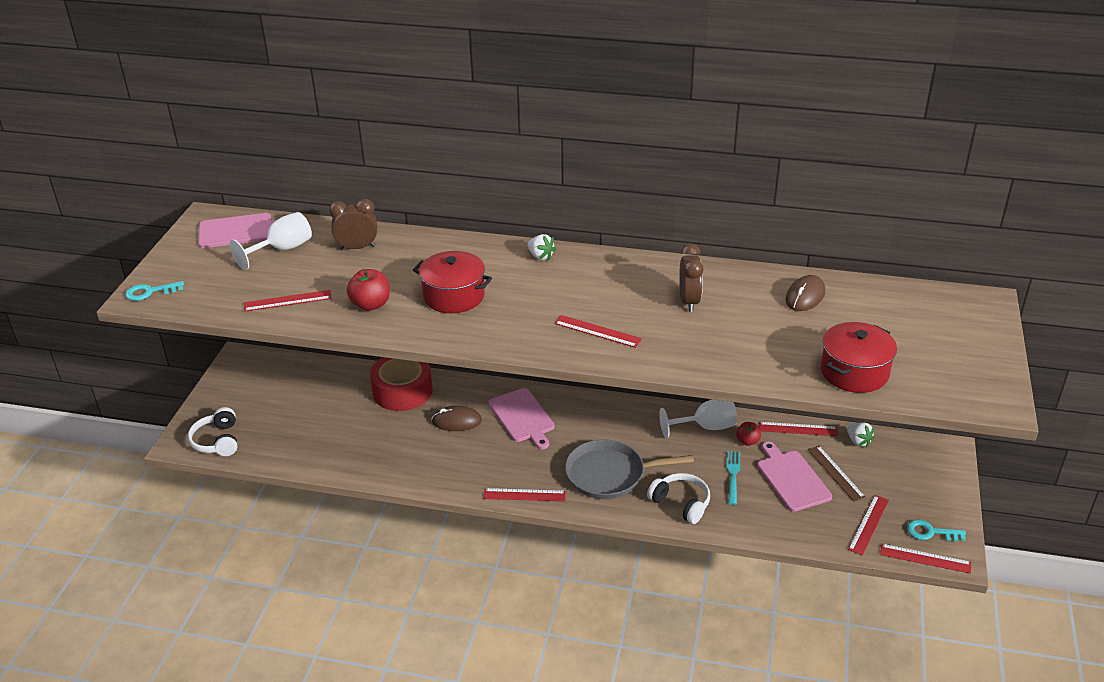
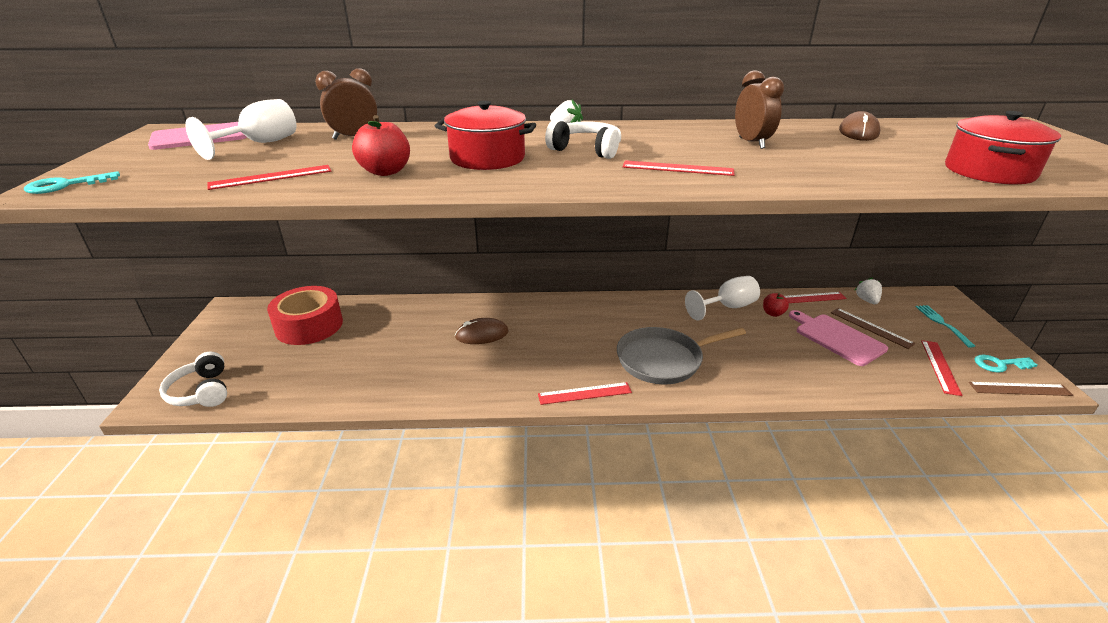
camera: 15 degrees left, 5 degrees down
(402, 391) = (415, 316): red tape -> red tape (309, 326)
(522, 417) = (548, 322): pink cutting board -> none
(681, 503) = (751, 375): white headphones -> white headphones (586, 150)
(733, 475) = (782, 343): turquoise fork -> turquoise fork (942, 324)
(858, 441) = (866, 300): white strawberry -> white strawberry turned 135 degrees counterclockwise
(925, 558) = (1019, 389): red ruler -> brown ruler

